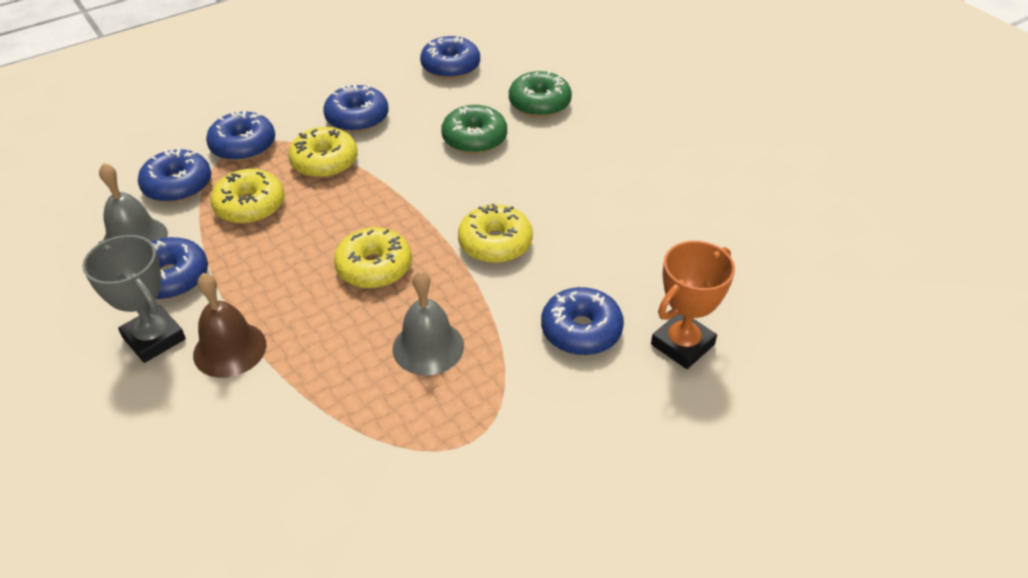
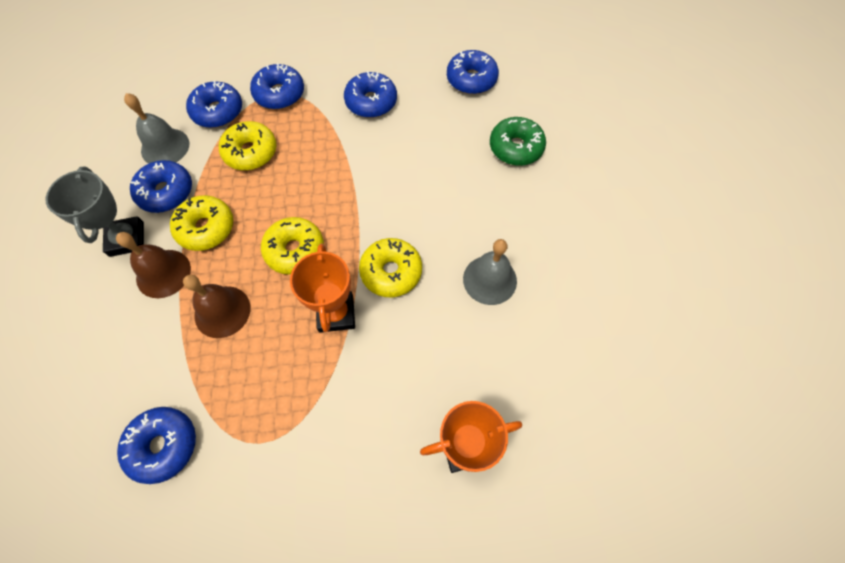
camera: 30 degrees right, 20 degrees up
(325, 162) = (323, 134): yellow donut -> yellow donut (206, 228)
(333, 351) = (222, 311): none -> brown bell
(428, 347) = (284, 342): grey bell -> grey bell (489, 279)
(465, 300) = (336, 314): none -> orange trophy
(474, 139) = (442, 161): green donut -> none
(581, 330) = (398, 389): blue donut -> blue donut (163, 445)

